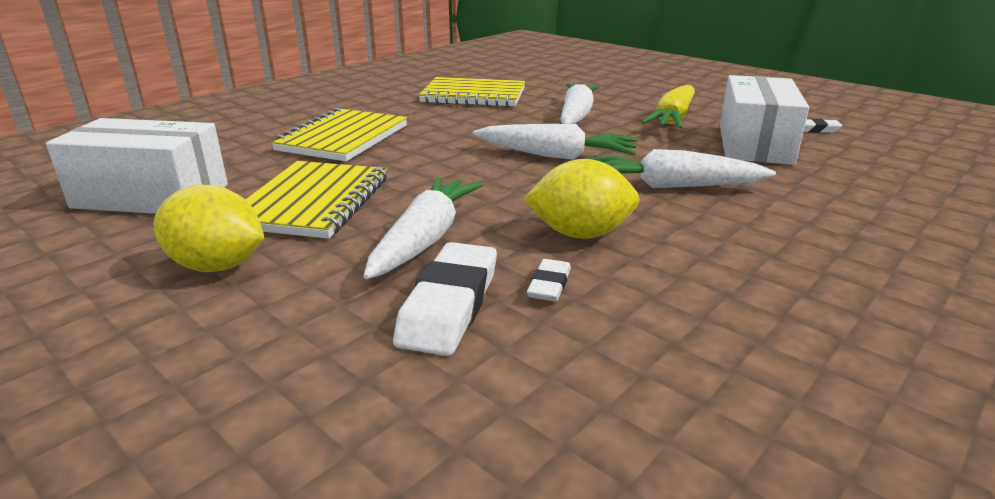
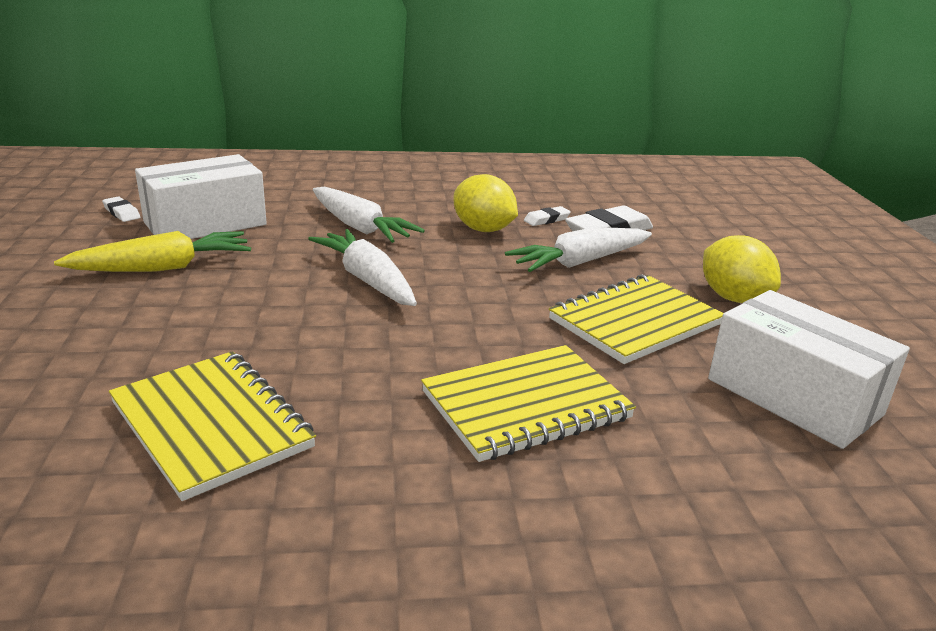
camera: 140 degrees left, 0 degrees up
(576, 115) = (218, 316): white carrot -> none

